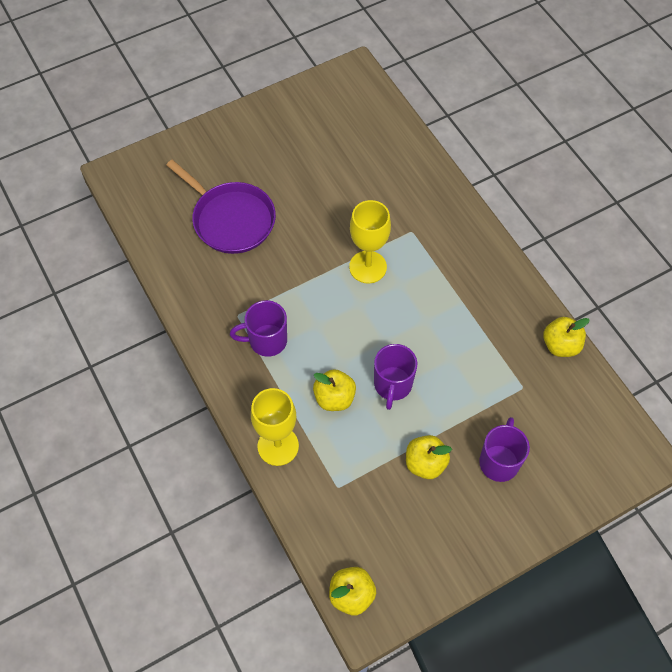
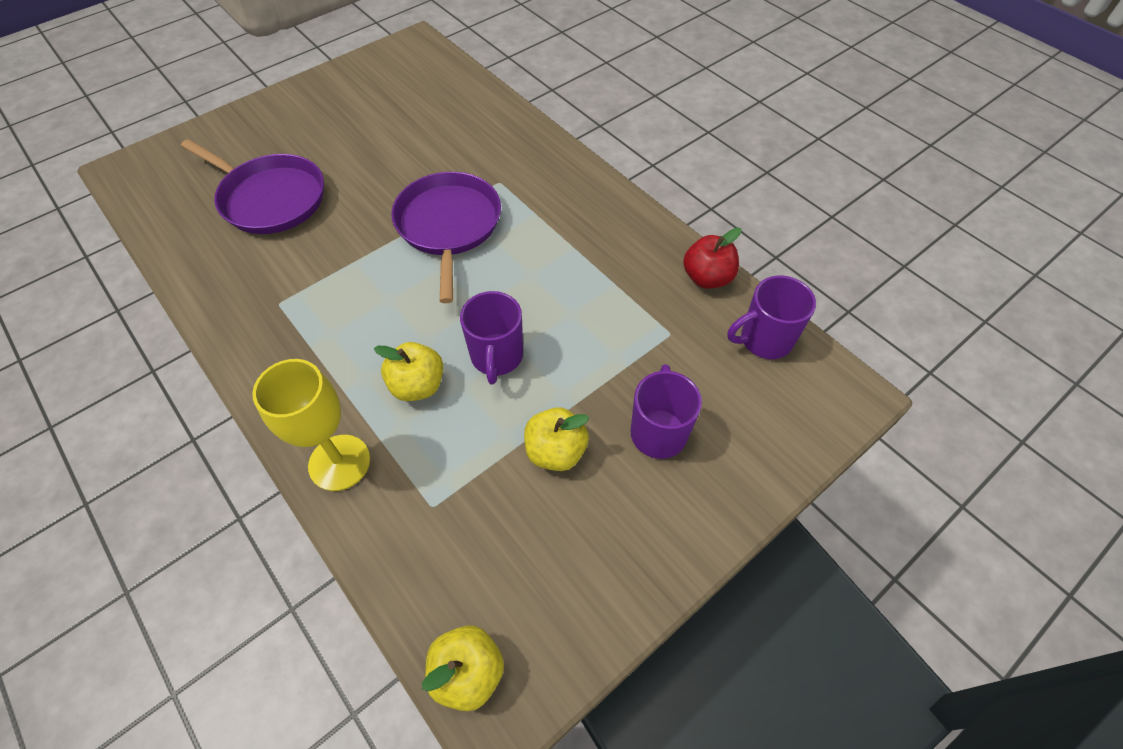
camera: 10 degrees left, 5 degrees down
(266, 341) = (319, 328): purple mug -> purple mug (764, 340)
(368, 267) = (448, 226): yellow goblet -> purple pan
(560, 345) = (707, 278): yellow apple -> red apple

